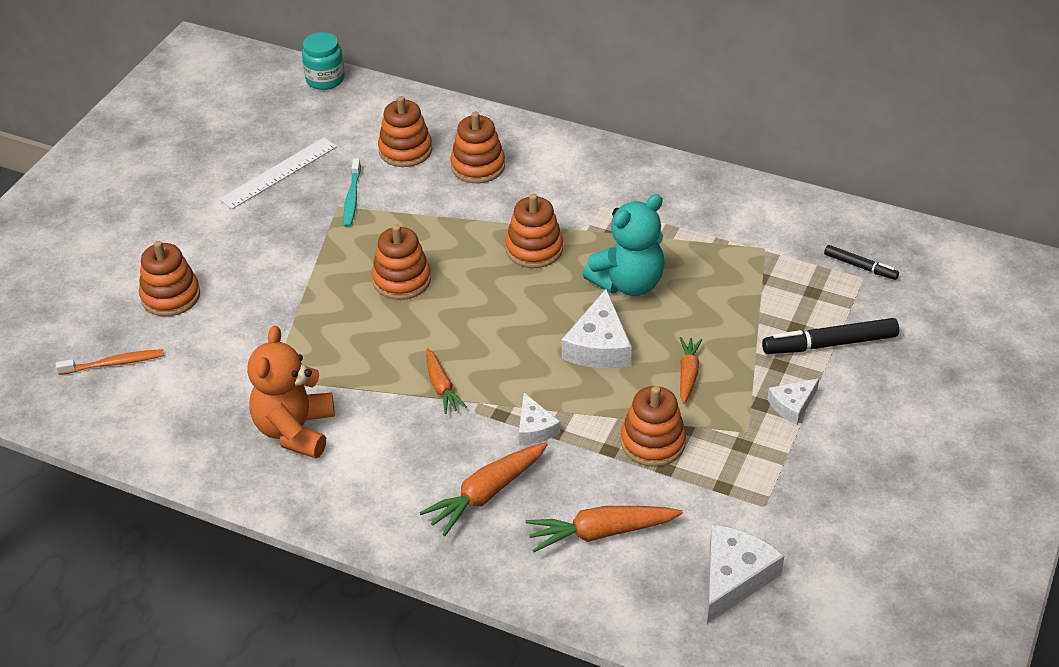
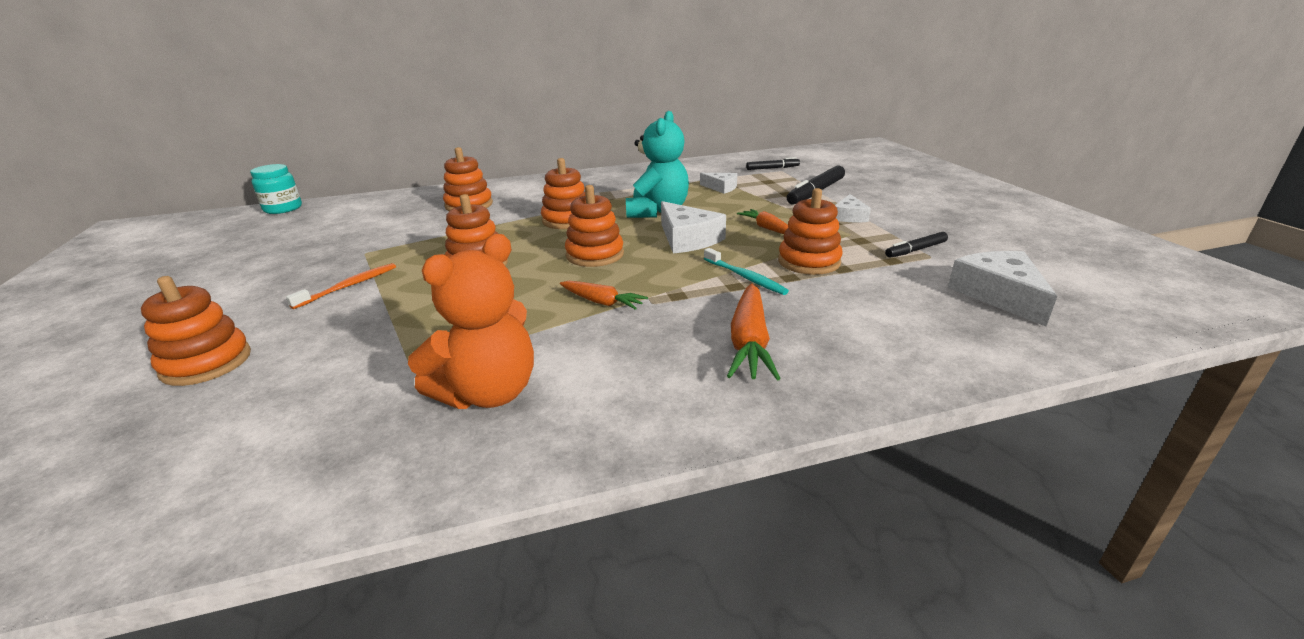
camera: 40 degrees left, 15 degrees down
(113, 363) = (148, 452): orange toothbrush -> orange toothbrush (348, 286)
(279, 173) = (281, 255): white ruler -> none
(295, 430) = (489, 393): orange teddy bear -> orange teddy bear turned 105 degrees counterclockwise
(352, 198) = (374, 245): turquoise toothbrush -> turquoise toothbrush (745, 277)
(405, 150) = (397, 215): orange stacking toy -> orange stacking toy (595, 255)
(535, 428) = (716, 290): white cheese -> white cheese (721, 188)
(601, 532) = (875, 318): orange carrot -> none
(766, 489) = (915, 250): none -> black marker

